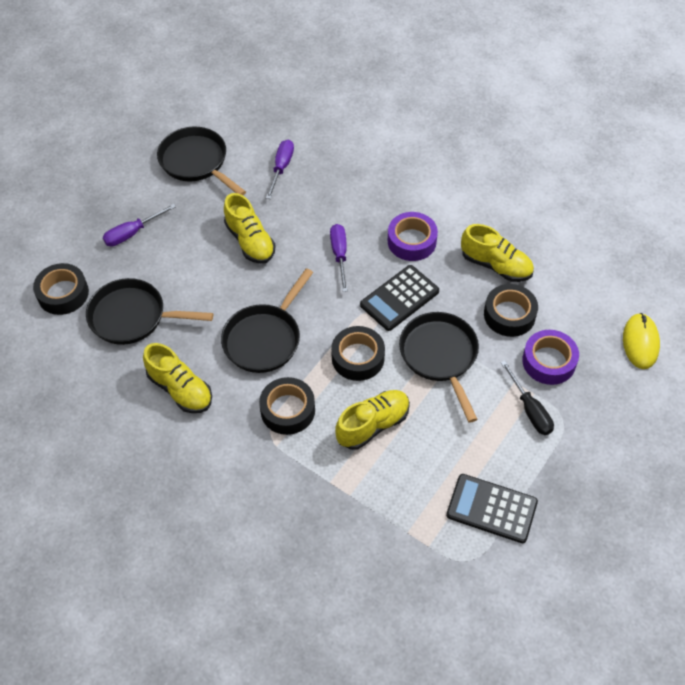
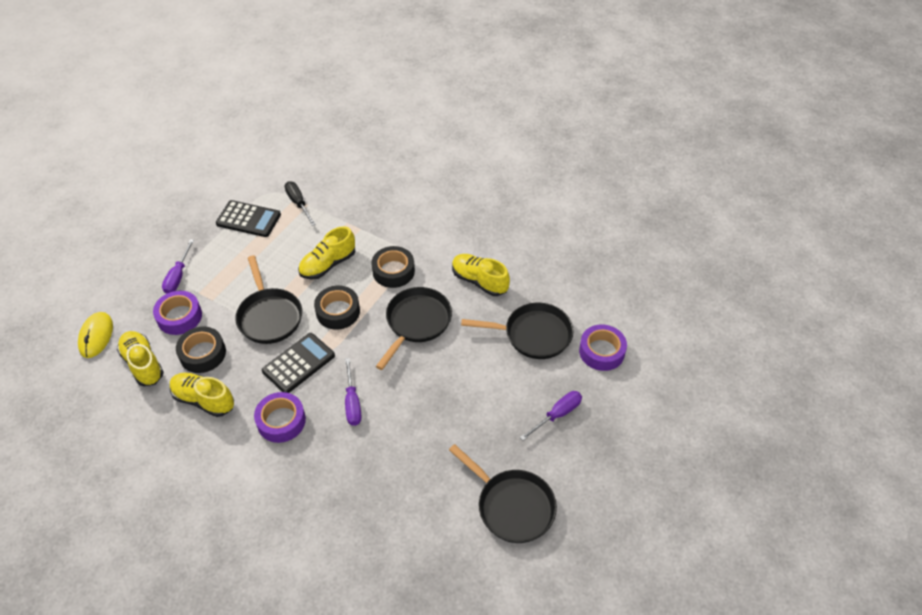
camera: 175 degrees right, 5 degrees down
(63, 293) = (601, 351): black tape -> purple tape
(250, 241) = (440, 412): yellow shoe -> yellow shoe (143, 364)
(281, 168) = (416, 503): purple screwdriver -> purple screwdriver (178, 276)
(530, 409) = (205, 281): black screwdriver -> black screwdriver (298, 203)

